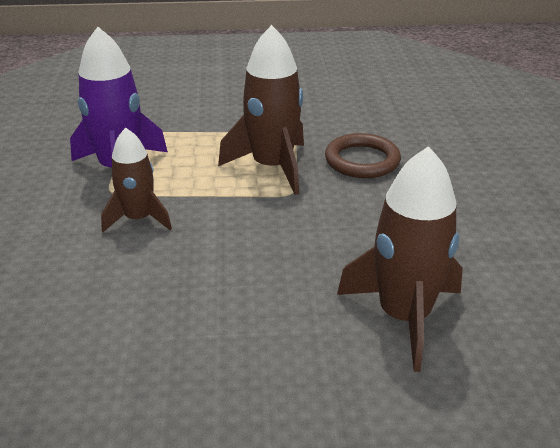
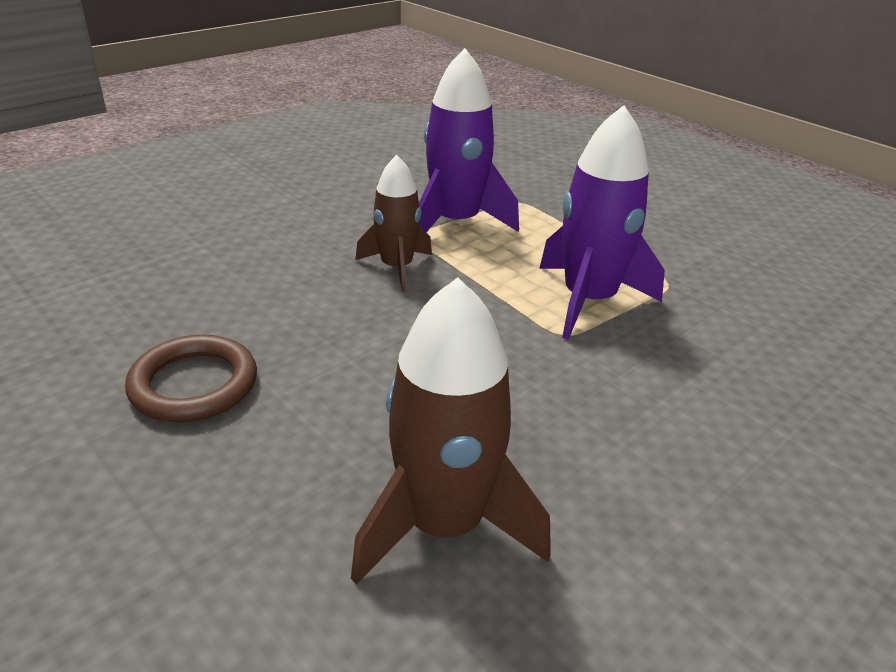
camera: 50 degrees right, 0 degrees up
(272, 167) = (588, 300): brown rocket -> purple rocket
(362, 160) = (702, 355): brown ring -> brown ring (194, 384)

